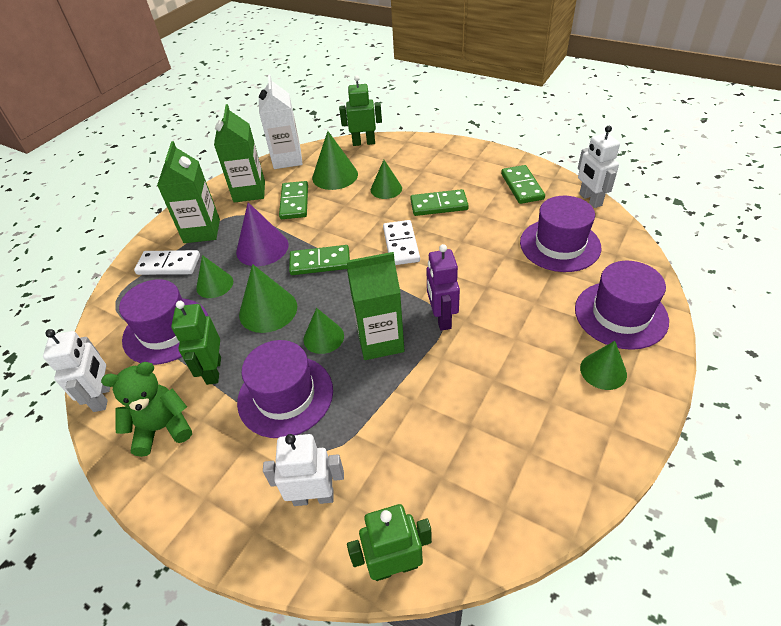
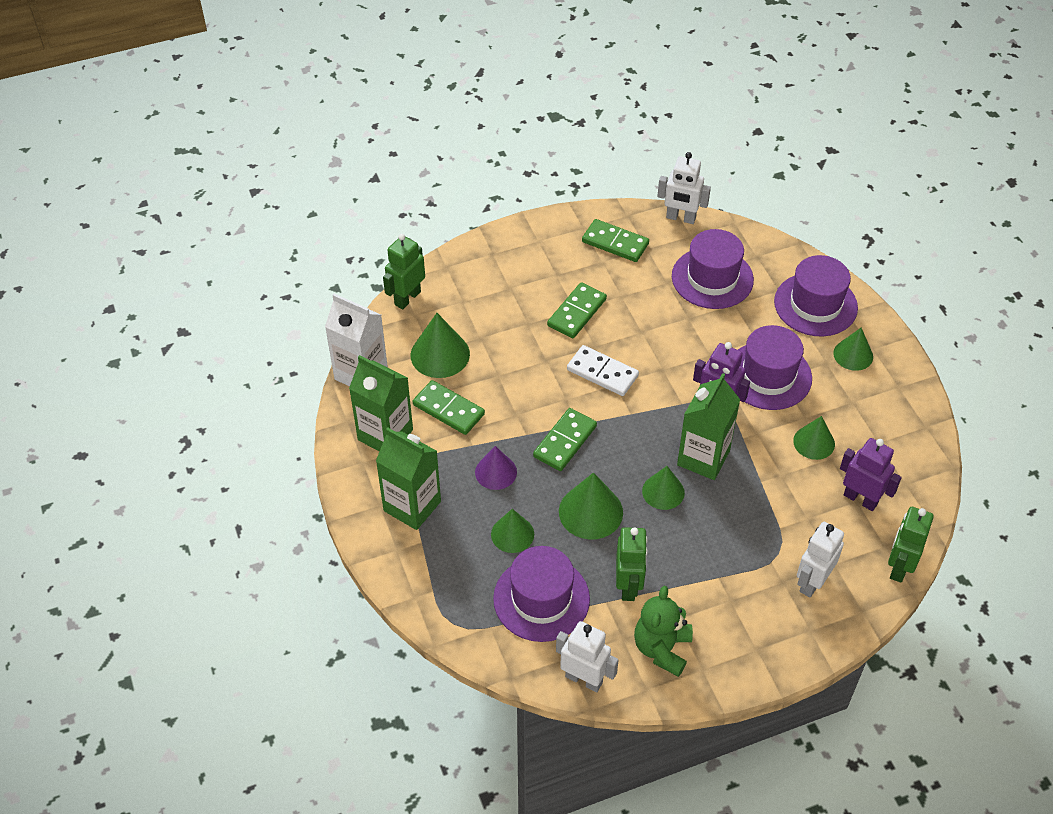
camera: 55 degrees left, 5 degrees up
(169, 265) = (440, 557): white domino -> none
(213, 370) = (628, 586): green robot -> green robot turned 120 degrees counterclockwise
(262, 248) = (496, 472): purple cone -> purple cone, size x0.67
(285, 395) = (703, 550): purple hat -> purple hat (768, 376)
(386, 189) = (509, 331): green cone -> green cone (814, 442)
(447, 478) = (860, 499): none -> purple robot

